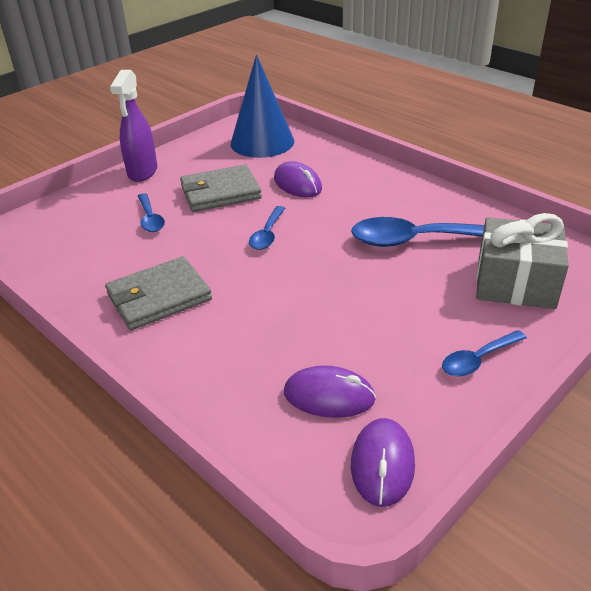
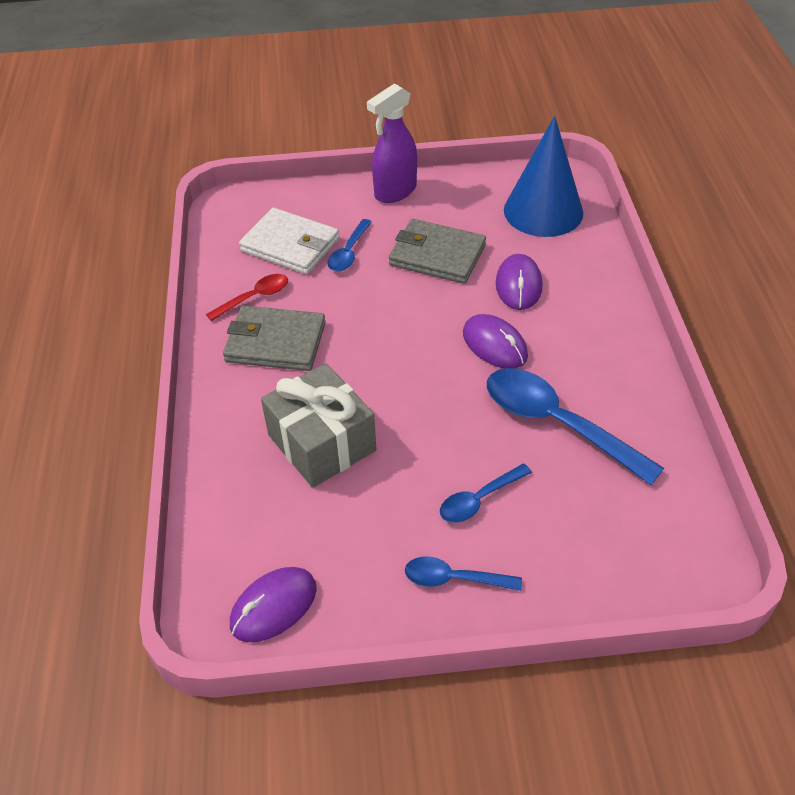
camera: 40 degrees right, 10 degrees up
(95, 234) = (290, 245): none -> white wallet
(104, 279) = (254, 297): none -> red spoon
(267, 234) = (426, 329): blue spoon -> blue spoon (479, 500)
(329, 396) = (300, 522): purple mouse -> purple mouse (494, 345)
(515, 283) = (589, 531): grey gift -> grey gift (321, 443)

